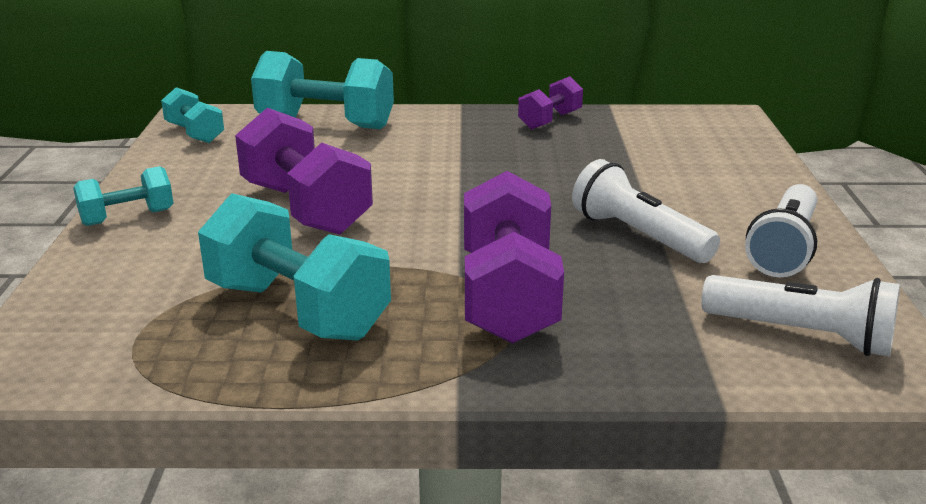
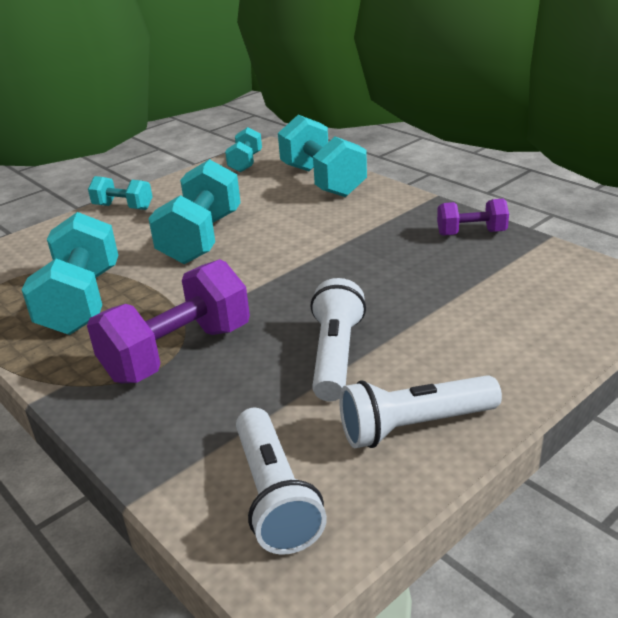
camera: 50 degrees right, 5 degrees up
(305, 208) = (201, 238): purple dumbbell -> turquoise dumbbell

